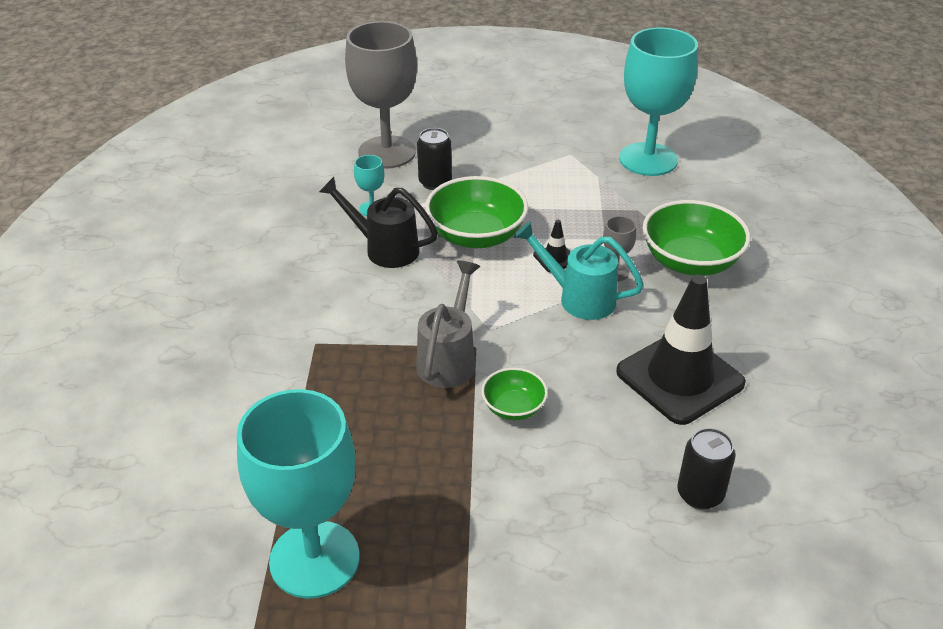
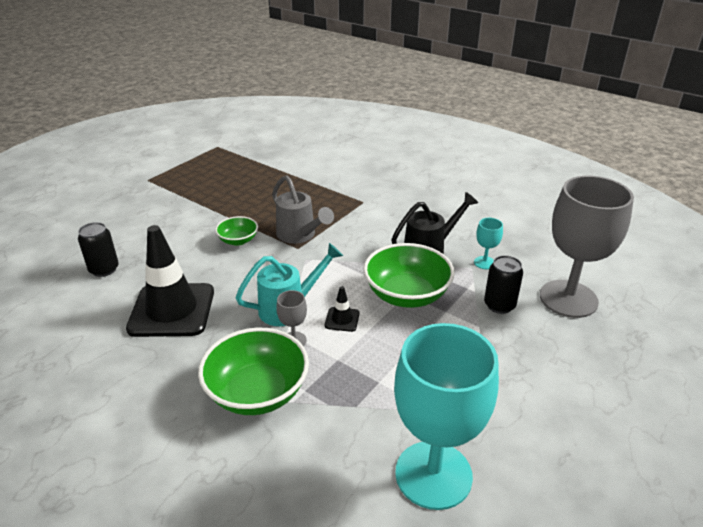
camera: 125 degrees right, 5 degrees down
(314, 559) = (234, 166): turquoise goblet -> none

